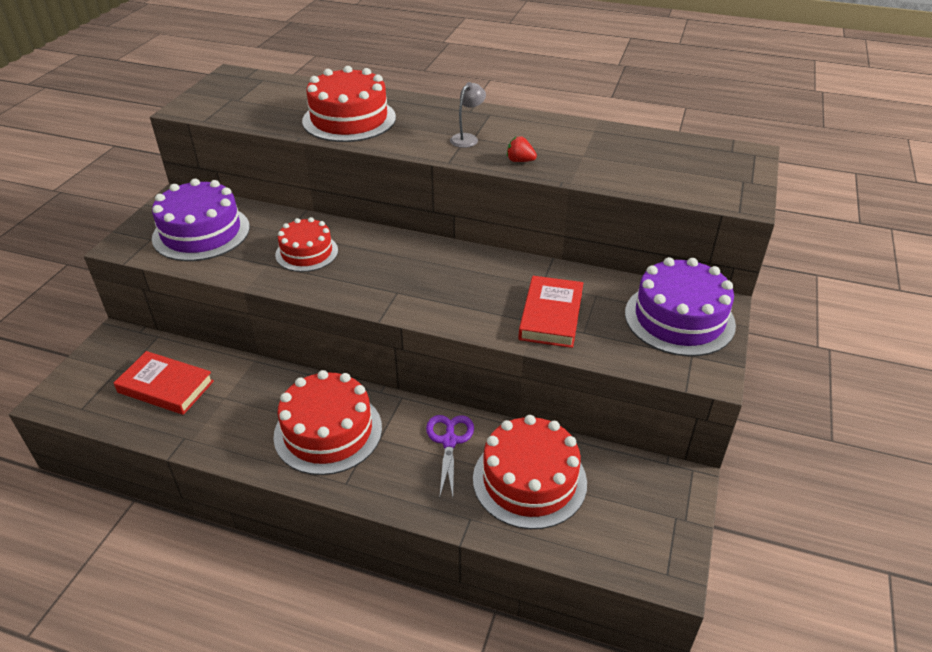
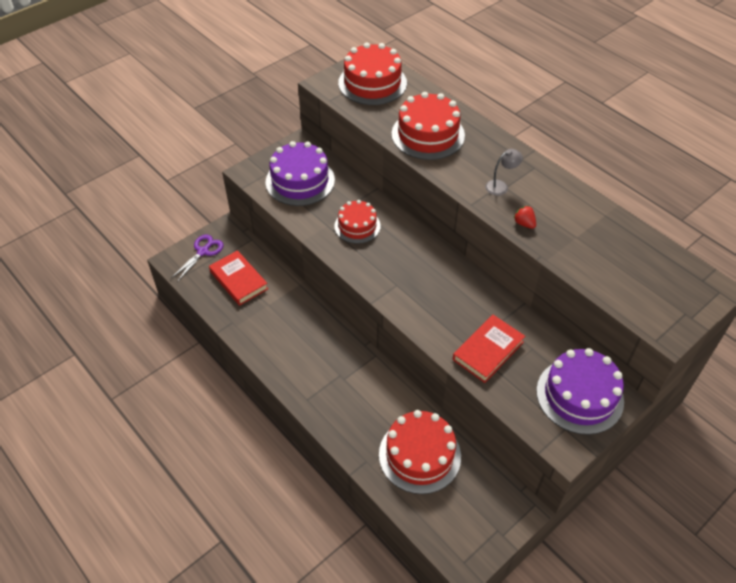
camera: 30 degrees right, 10 degrees up
(328, 431) = (316, 358): red cake -> red cake (372, 83)
(449, 441) = (386, 402): purple scissors -> purple scissors (203, 251)

